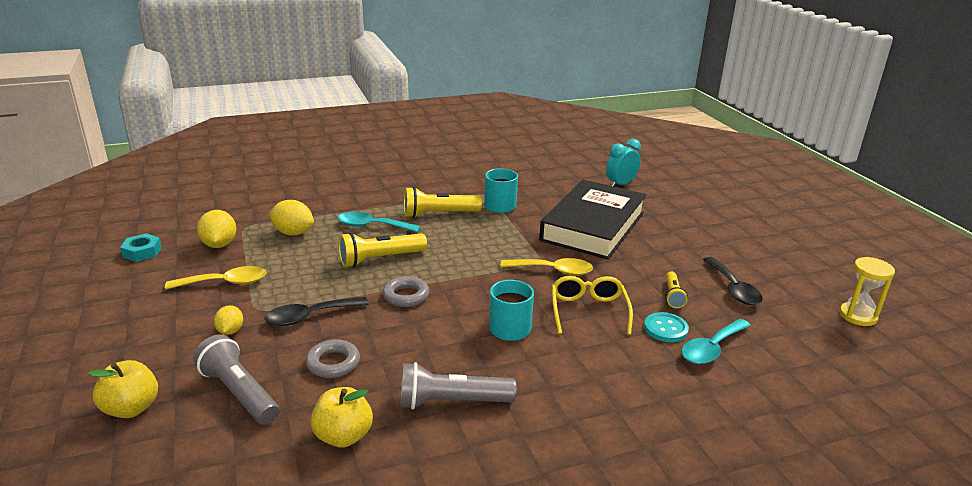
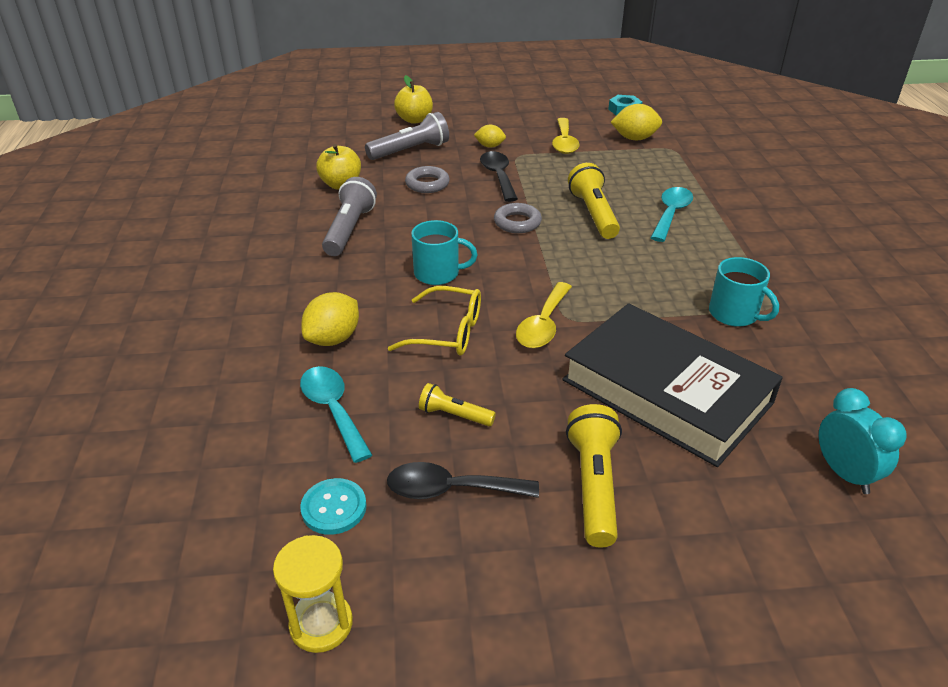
camera: 105 degrees right, 10 degrees up
(293, 233) = (656, 171): yellow lemon -> yellow lemon (333, 339)
(439, 214) = (704, 260): yellow flashlight -> yellow flashlight (593, 485)
(665, 329) = (388, 384): turquoise button -> turquoise button (334, 508)

